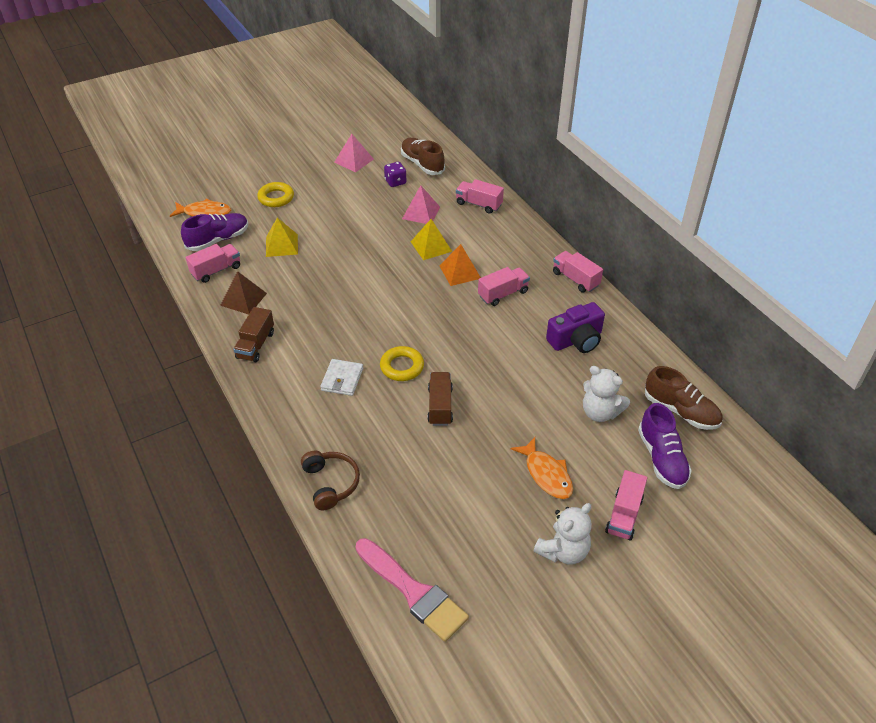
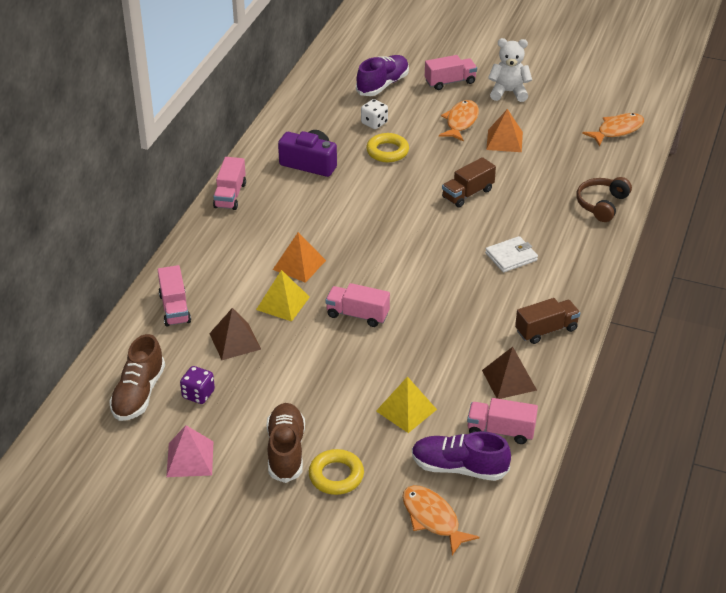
camera: 130 degrees left, 5 degrees down
(402, 367) = (456, 233): yellow ring -> yellow ring (387, 151)
(413, 592) = (617, 130): pink brush -> orange fish
(421, 212) = (235, 341): pink pyramid -> brown pyramid
(486, 485) = (504, 140): none -> orange pyramid
(503, 294) = (299, 225): pink truck -> pink truck (357, 315)
(600, 412) = (374, 123): white teddy bear -> white dice
(681, 411) = (327, 92): brown shoe -> brown shoe (286, 451)

